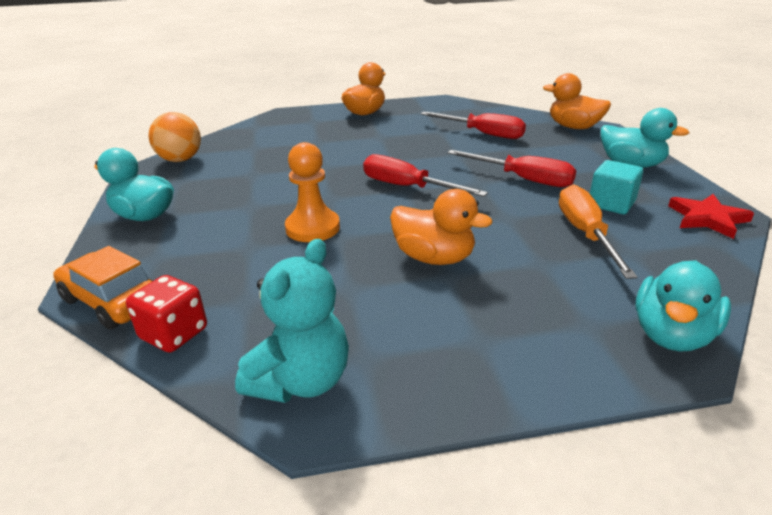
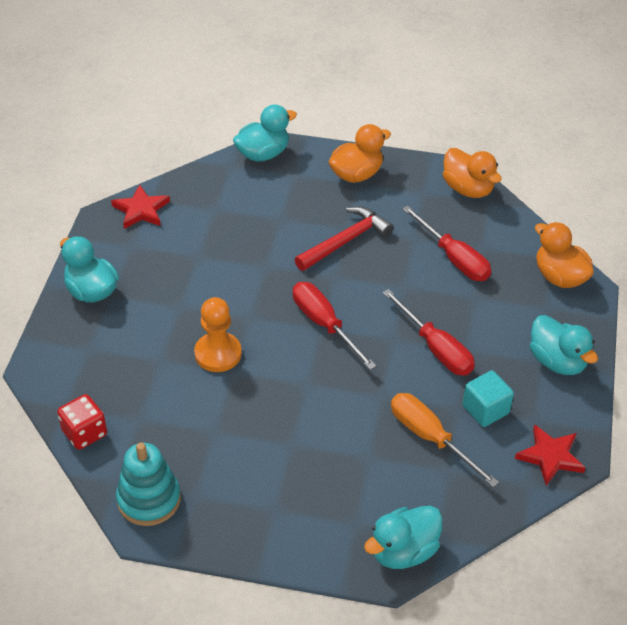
camera: 20 degrees right, 15 degrees up
(112, 301) = (51, 387): orange car -> none
(180, 160) = (141, 210): orange ball -> red star
(279, 117) = (263, 154): none -> turquoise duck
(301, 381) = (149, 499): turquoise teddy bear -> turquoise stacking toy
(384, 142) = (345, 241): none -> red hammer
(434, 258) = (292, 422): orange duck -> orange duck (468, 189)
(585, 234) = (430, 438): orange screwdriver -> orange screwdriver turned 60 degrees counterclockwise

